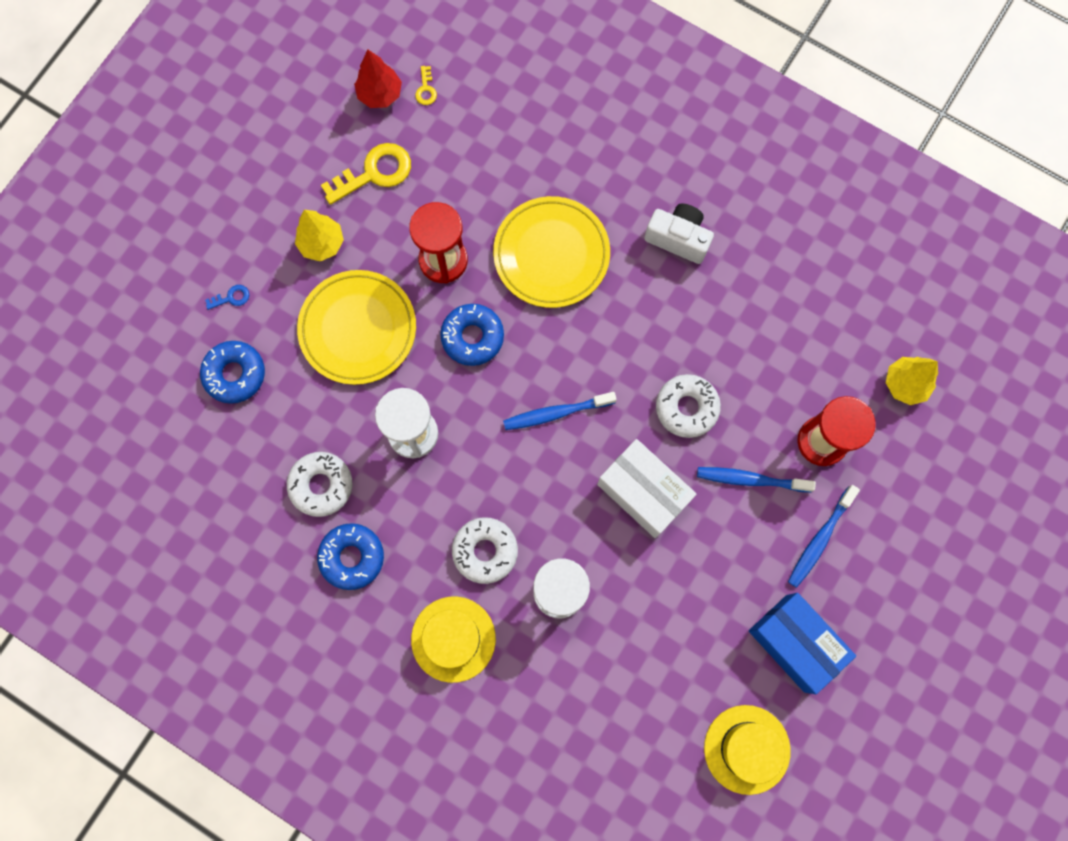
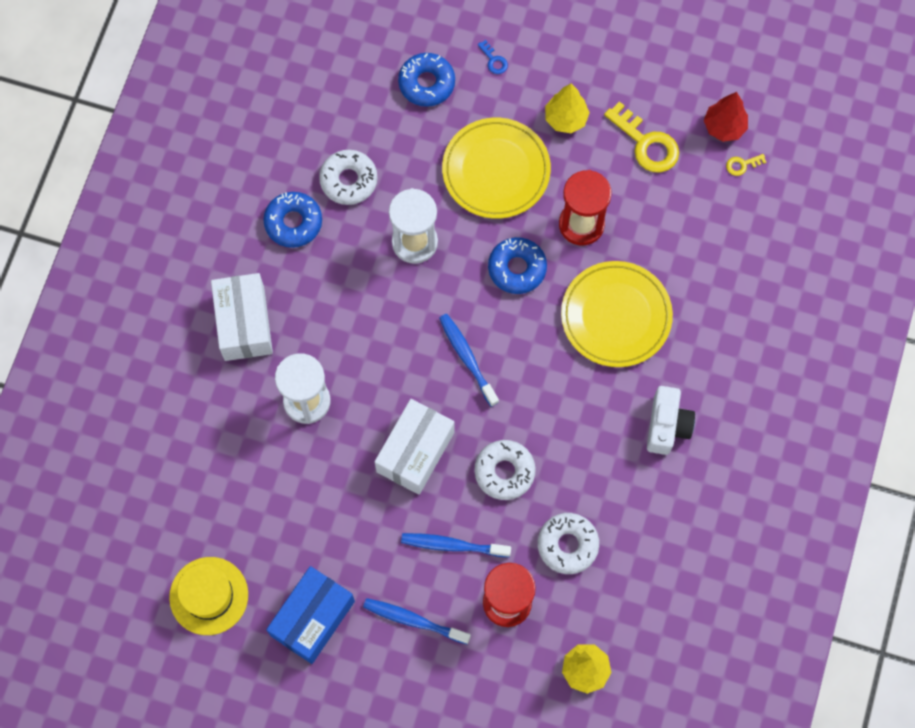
camera: 75 degrees right, 5 degrees down
(453, 639) = (244, 323): yellow hat -> white box
(485, 551) = (327, 330): white donut -> white donut (567, 545)
(751, 479) = (453, 545): blue toothbrush -> blue toothbrush turned 75 degrees counterclockwise

